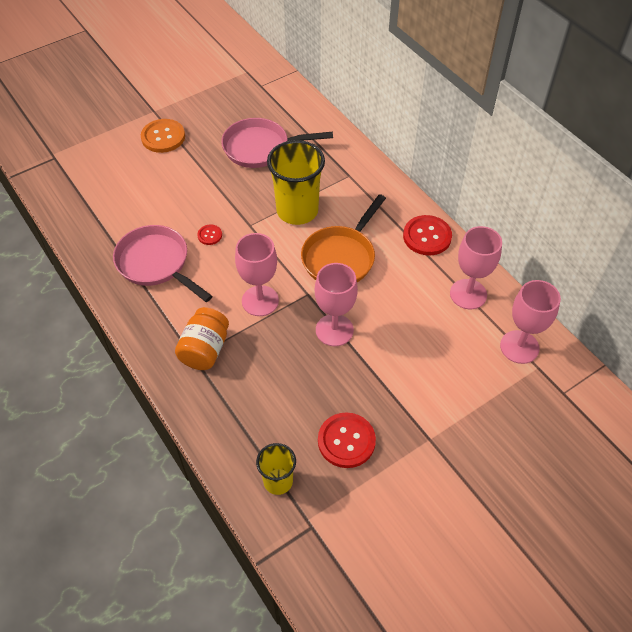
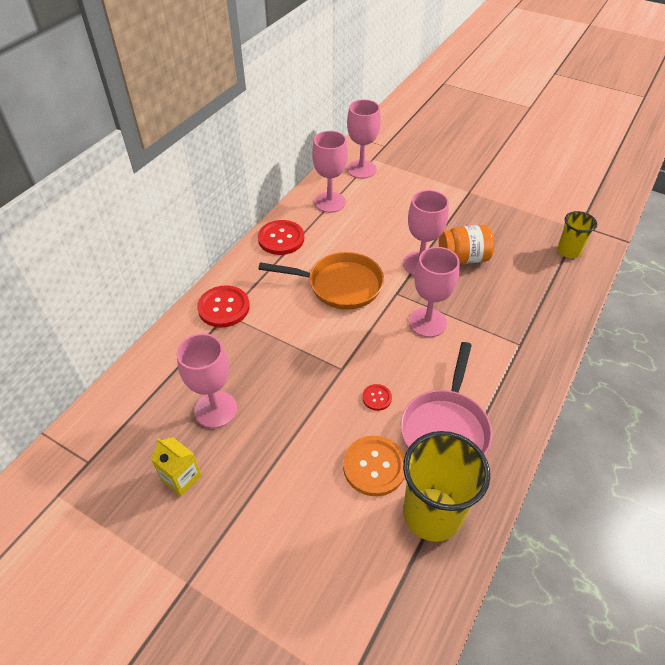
camera: 115 degrees left, 5 degrees down
(163, 137) = (240, 536): orange button -> orange button (374, 466)
(205, 350) = (507, 339): orange jar -> orange jar (463, 258)
(220, 121) = (181, 478): none -> yellow carton
(260, 148) = (215, 409): pink pan -> pink goblet
(297, 210) = (299, 337): yellow cup -> yellow cup (432, 513)
(346, 441) = (507, 228): red button -> red button (224, 307)

